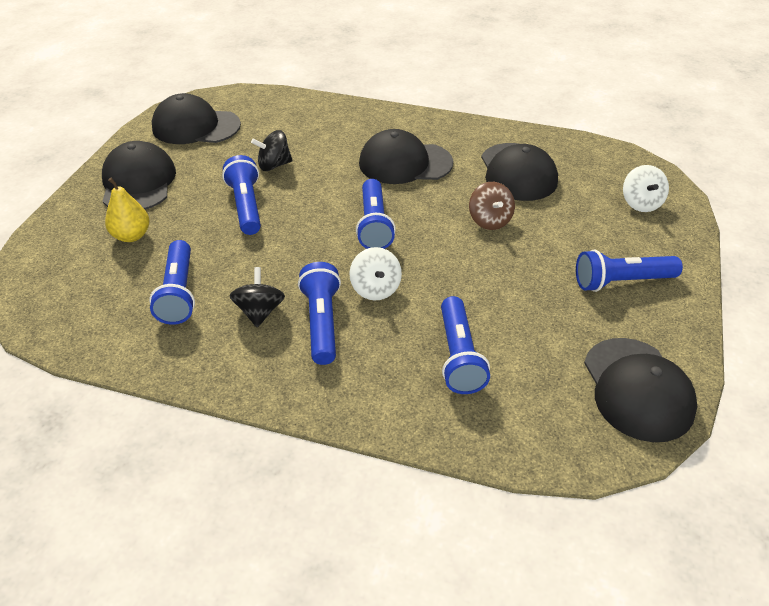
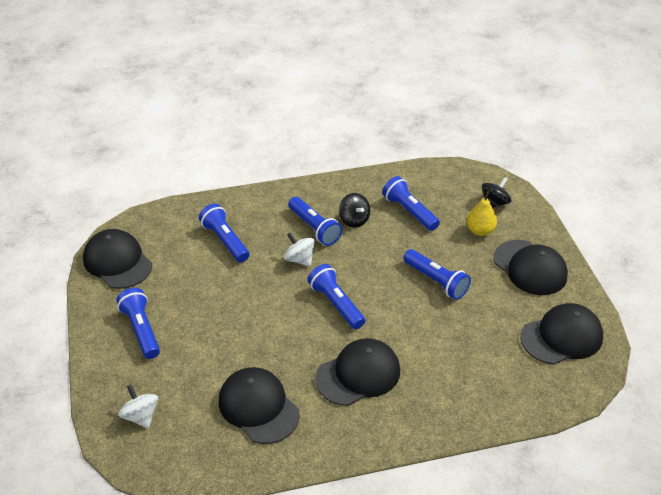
camera: 150 degrees right, 0 degrees up
(274, 165) = (456, 325): black spinning top -> black spinning top (494, 203)
(490, 220) = (256, 344): brown spinning top -> none
(621, 282) = (141, 330): blue flashlight -> blue flashlight turned 75 degrees counterclockwise

